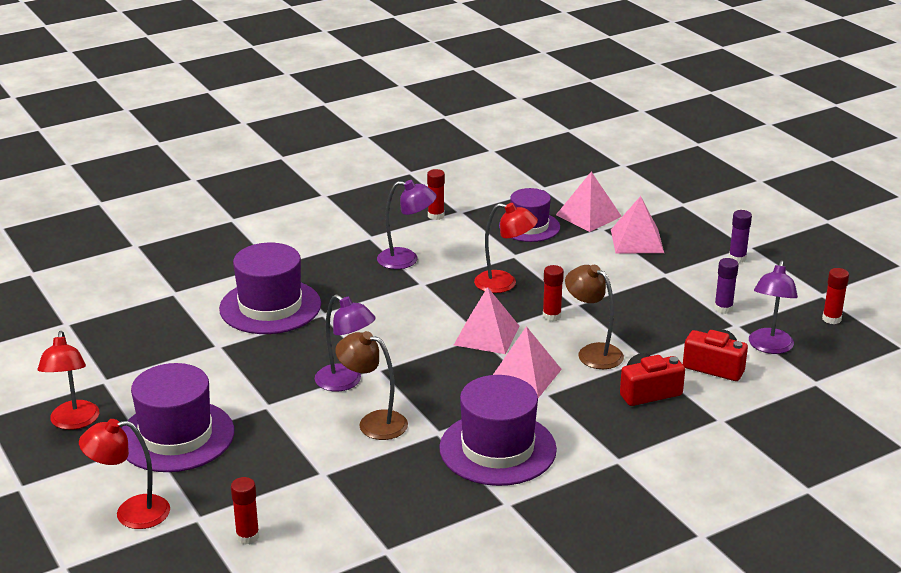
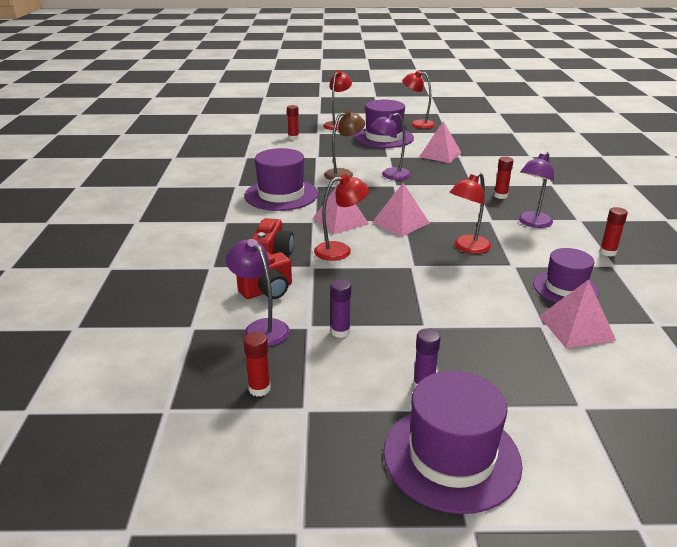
camera: 120 degrees right, 0 degrees up
(270, 307) = (494, 173): purple hat -> purple hat (451, 457)
(551, 316) = (403, 251): red glue stick -> red glue stick (500, 196)
(592, 352) = (340, 250): brown lamp -> red lamp
(637, 241) = (503, 336): pink pyramid -> pink pyramid (440, 154)

